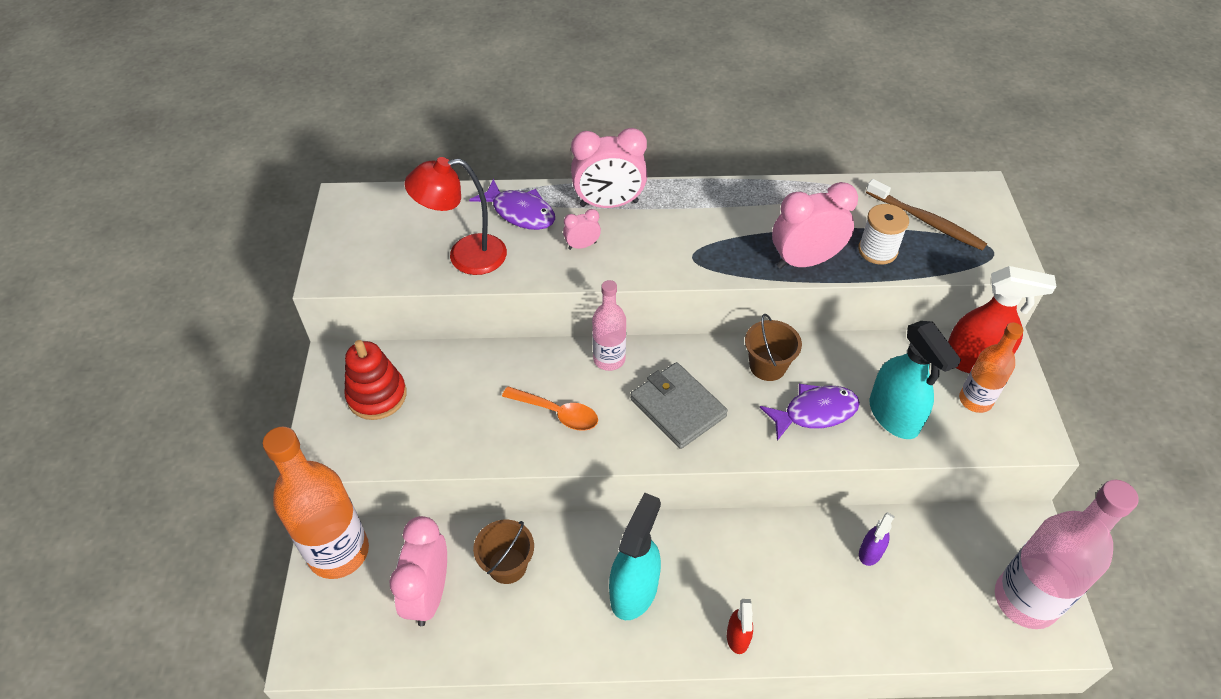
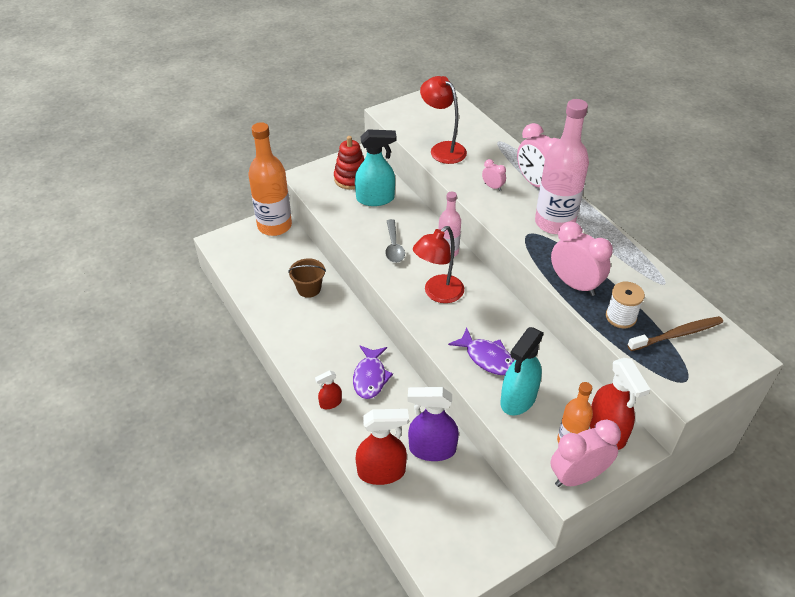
camera: 60 degrees right, 5 degrees down
(429, 594) = (273, 267): pink clock -> pink clock (577, 476)
(520, 212) = (494, 154): purple fish -> purple fish (370, 377)
(557, 413) = (393, 246): orange spoon -> grey spoon
(634, 590) = (329, 346): turquoise spray bottle -> turquoise spray bottle (375, 199)
(678, 408) = (438, 294): grey wallet -> red lamp
(767, 366) = (504, 322): brown bucket -> none
(870, 552) = (432, 449): purple spray bottle -> purple spray bottle, size x1.93
(881, 628) = (382, 472): none -> red spray bottle
(926, 221) = (677, 334): brown toothbrush -> brown toothbrush turned 120 degrees counterclockwise
(1025, 600) = (457, 550): pink bottle -> pink bottle (554, 223)

